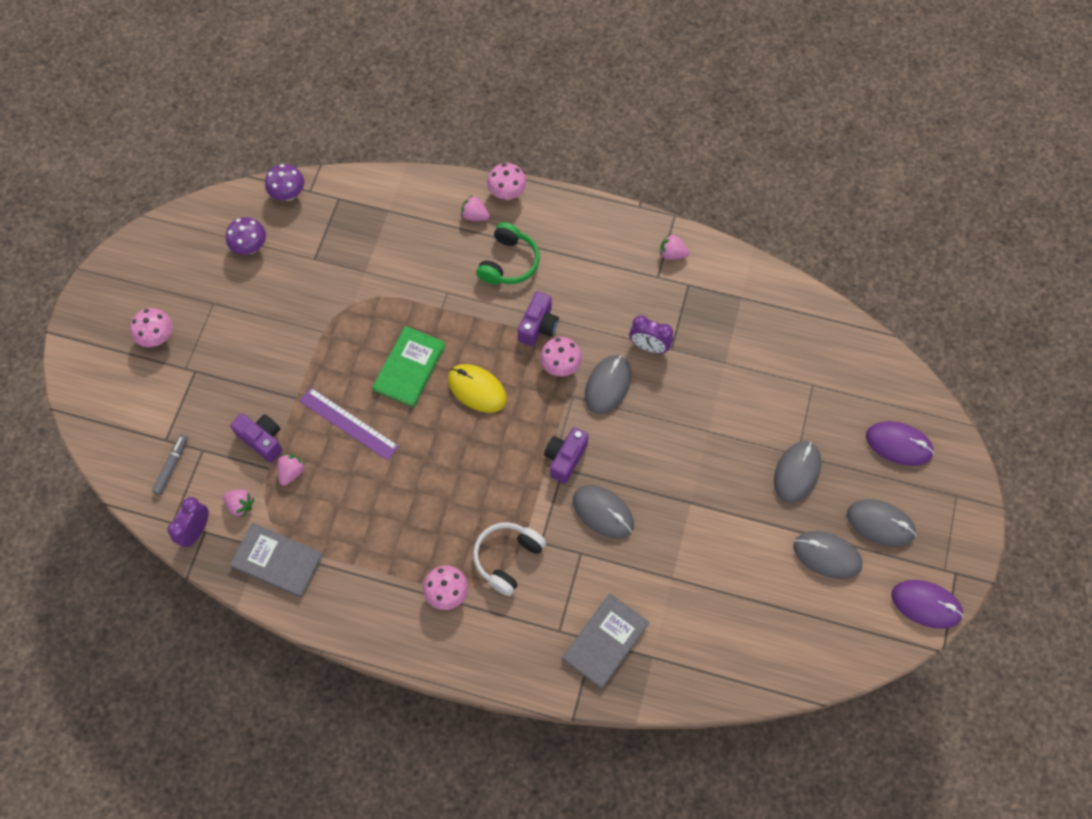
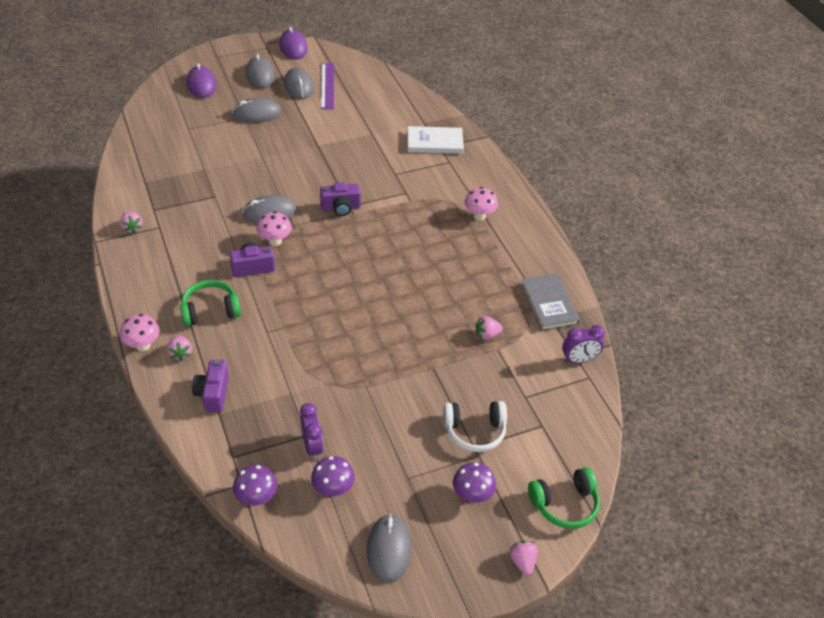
camera: 130 degrees left, 20 degrees down
(89, 397) = (564, 504): none -> green headphones
(158, 337) = (472, 495): pink mushroom -> purple mushroom
(172, 466) = (555, 407): grey marker -> none
(240, 505) = (537, 347): pink strawberry -> pink strawberry (522, 562)
(262, 440) = (482, 366): purple camera -> purple camera (213, 393)
(349, 423) = (422, 326): purple ruler -> purple ruler (327, 86)
(409, 368) = (349, 317): green book -> none
(477, 389) = (332, 273): yellow mouse -> none
(507, 558) = (431, 201): white headphones -> white headphones (475, 431)
(603, 512) = (360, 176): grey mouse -> grey mouse (388, 549)
(605, 641) = (435, 142): grey book -> white book
(649, 346) = (222, 207): purple clock -> purple clock (312, 446)

